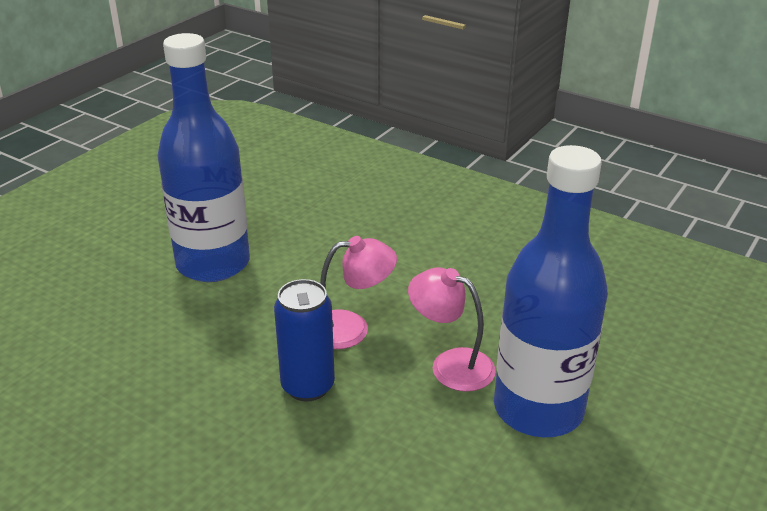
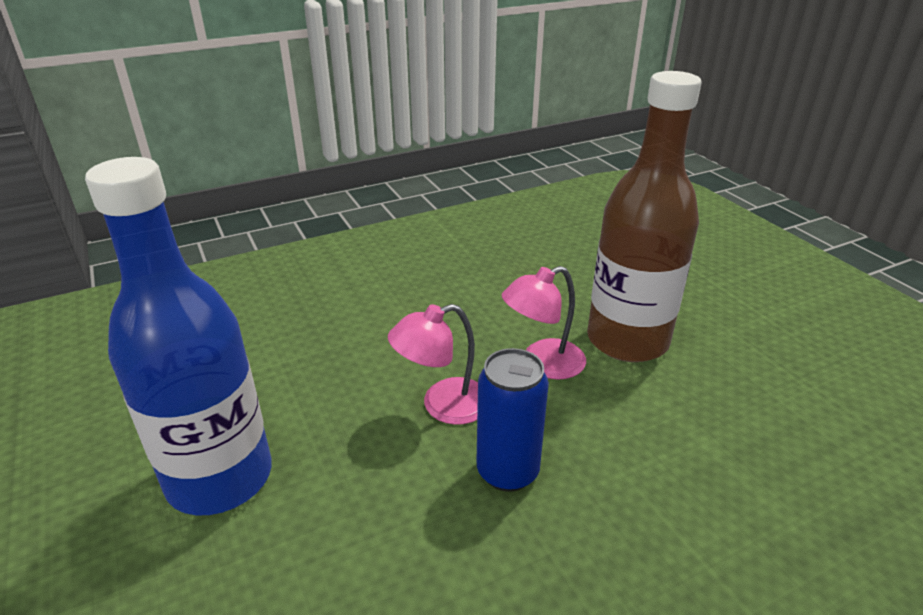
camera: 60 degrees left, 0 degrees up
(351, 328) = (443, 406): pink lamp -> pink lamp turned 135 degrees counterclockwise
(538, 409) = (627, 340): blue bottle -> brown bottle

